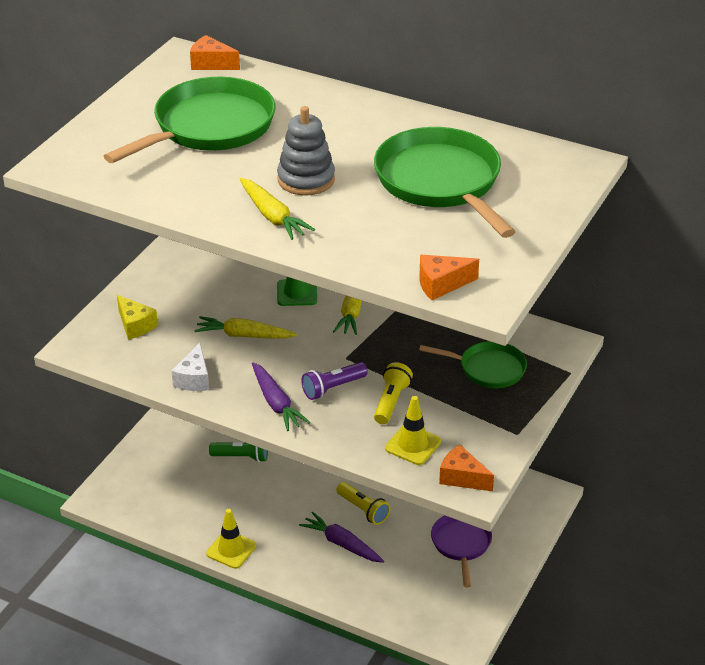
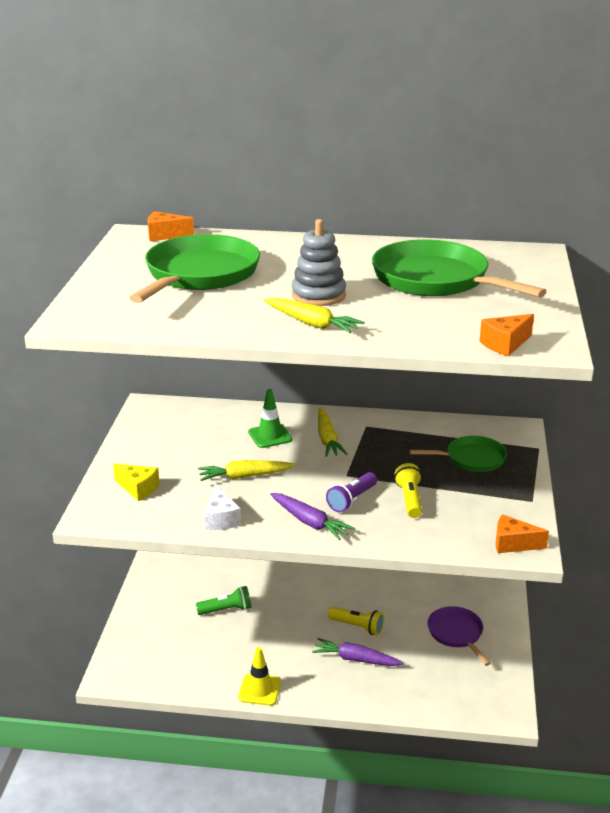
camera: 20 degrees left, 10 degrees down
(413, 445) = (452, 528): yellow traffic cone -> none

